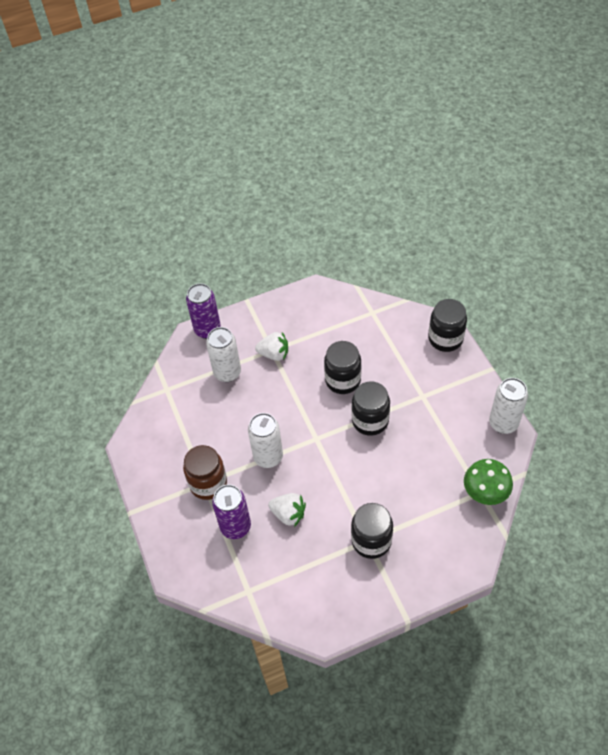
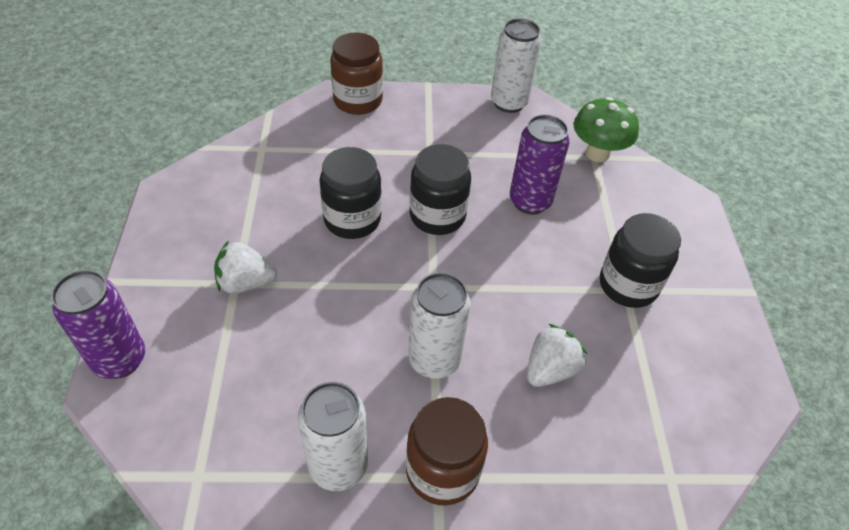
camera: 75 degrees left, 5 degrees down
(227, 373) = (234, 361): white can -> white can (338, 466)
(235, 526) = (545, 455): purple can -> purple can (530, 201)
(274, 354) = (246, 283): white strawberry -> white strawberry turned 120 degrees counterclockwise
(445, 339) = (358, 101): black jar -> brown jar

